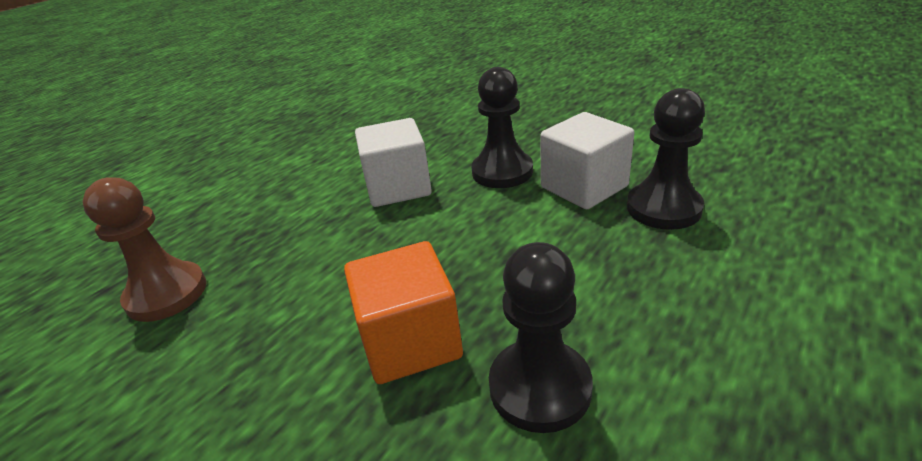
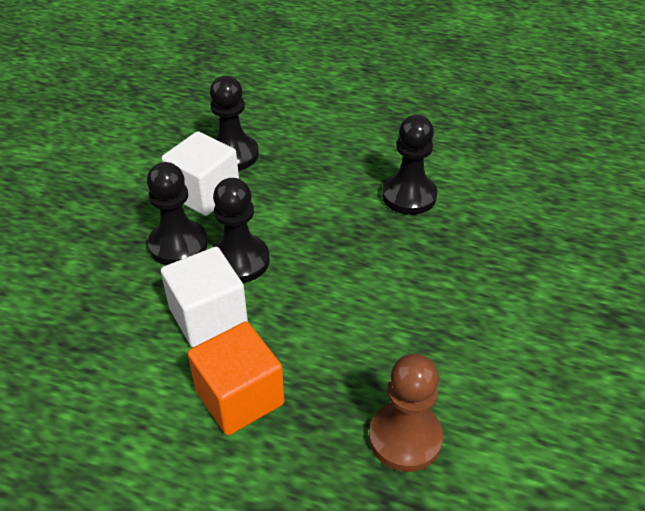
camera: 110 degrees left, 10 degrees up
(410, 341) = (397, 254): orange cube -> orange cube (239, 397)
(462, 207) = (239, 261): none -> black pawn

